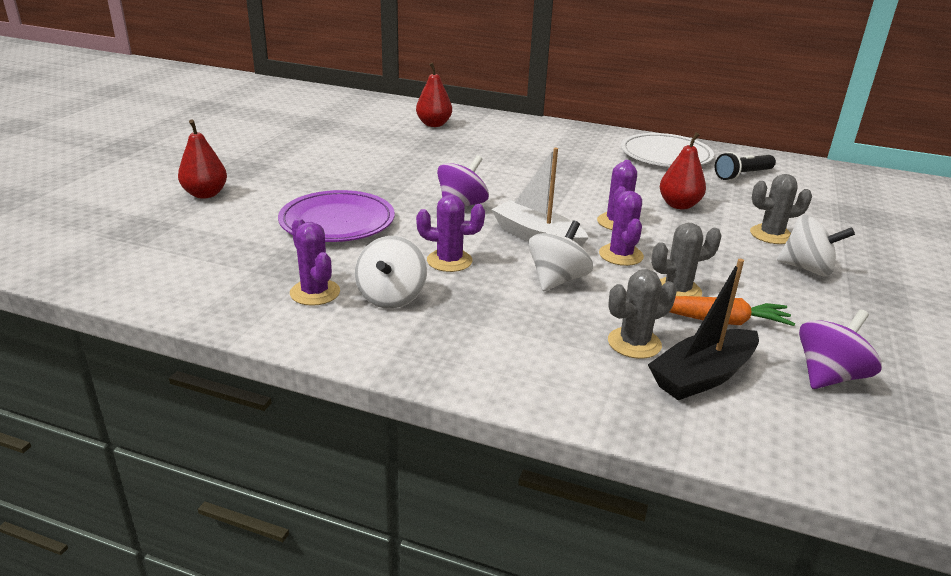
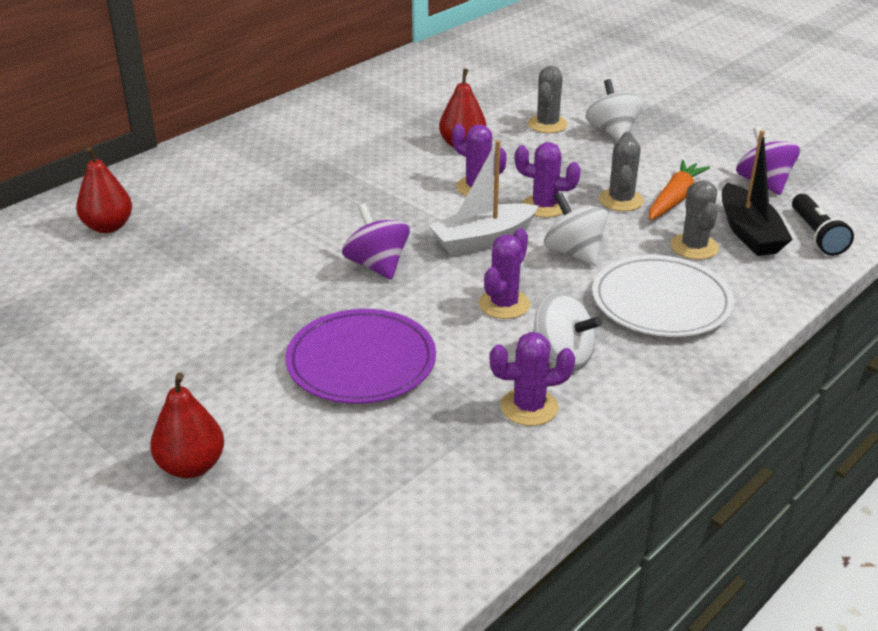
camera: 65 degrees left, 5 degrees up
(665, 155) = (342, 112): white plate -> white plate (661, 302)
(742, 175) = (421, 92): black flashlight -> black flashlight (816, 235)
(807, 268) = (612, 132): white spinning top -> white spinning top turned 60 degrees counterclockwise

